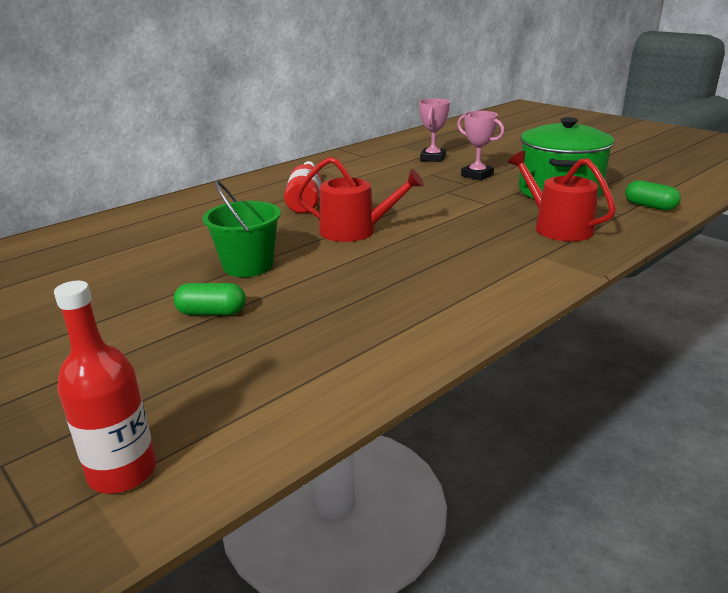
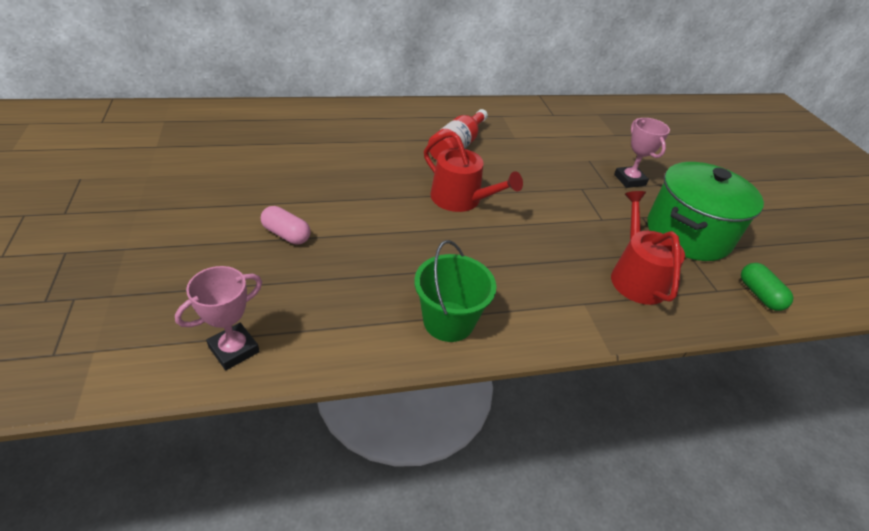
camera: 25 degrees right, 15 degrees up
(122, 472) = (122, 343): red bottle -> none
(211, 313) = (286, 234): green capsule -> pink capsule
(248, 266) = (350, 200): green bucket -> green bucket (448, 321)
(433, 158) = (611, 141): pink trophy -> pink trophy (234, 349)

